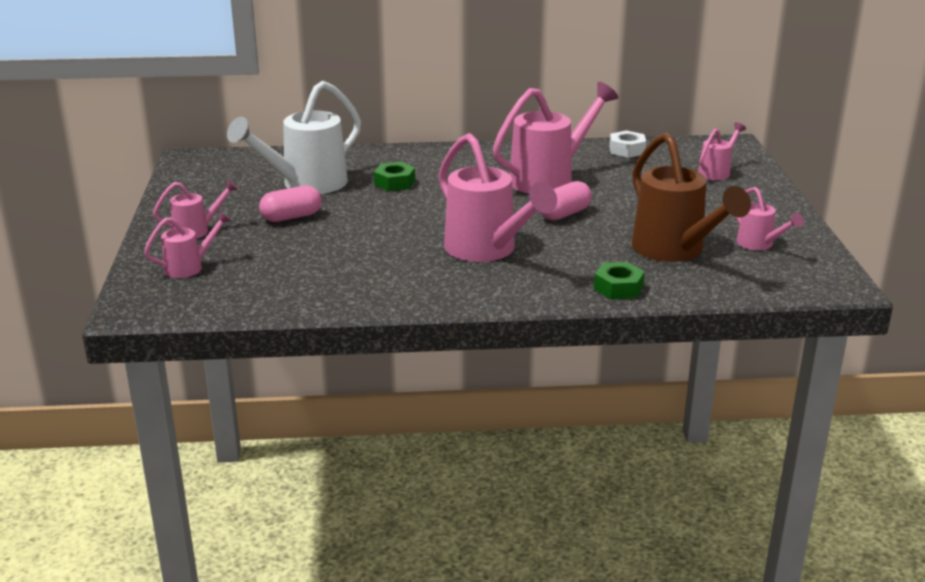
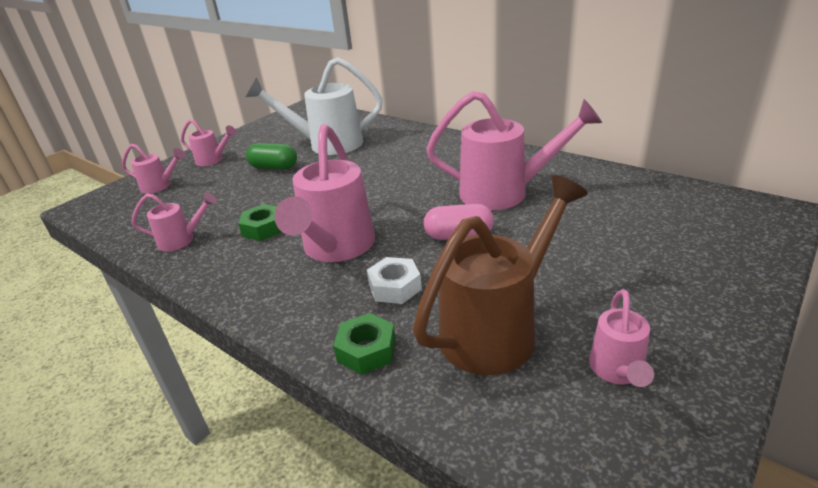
camera: 45 degrees right, 5 degrees up
(291, 217) = (274, 167): pink capsule -> green capsule
(394, 183) = (382, 159): green nut -> green nut (263, 228)
(627, 150) = (629, 184): white nut -> white nut (395, 287)
(674, 251) = (497, 329): brown watering can -> brown watering can turned 150 degrees counterclockwise
(717, 172) = (702, 242): pink watering can -> pink watering can (182, 240)

